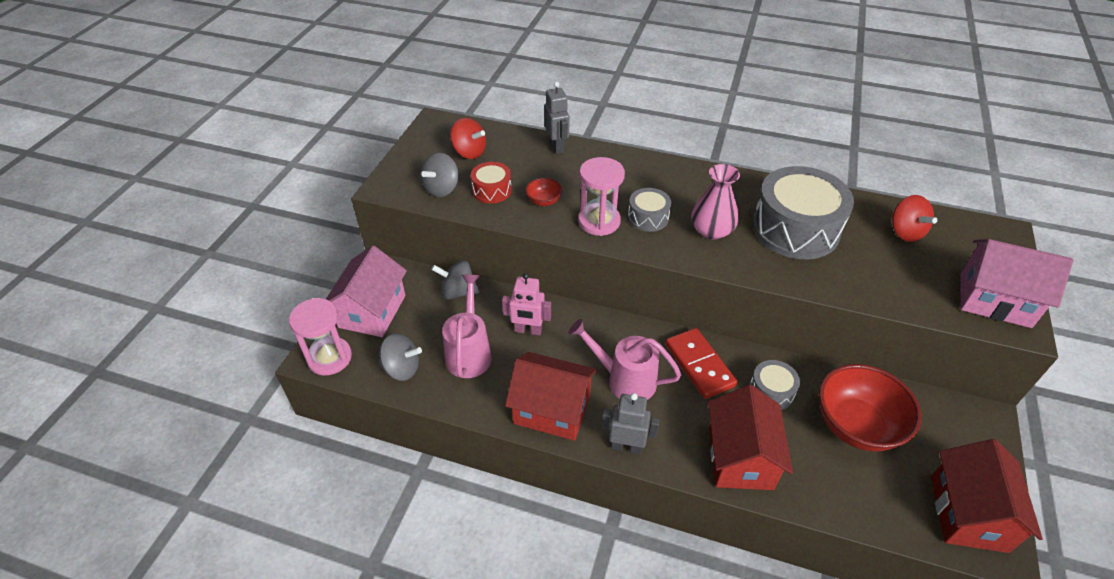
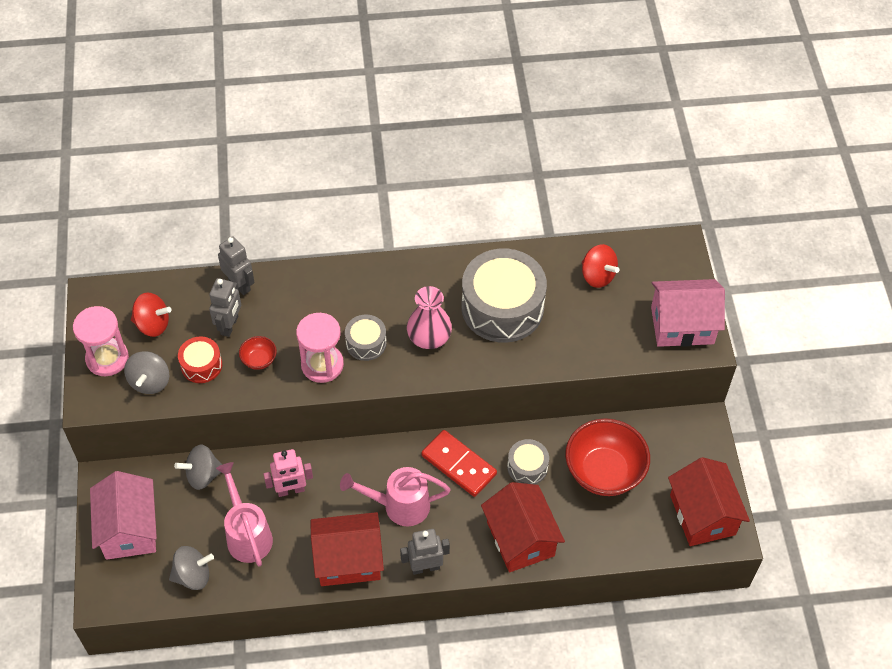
camera: 25 degrees left, 10 degrees up
(329, 358) = (117, 593): pink hourglass -> pink hourglass (107, 358)
(532, 171) = (230, 325): none -> grey robot

